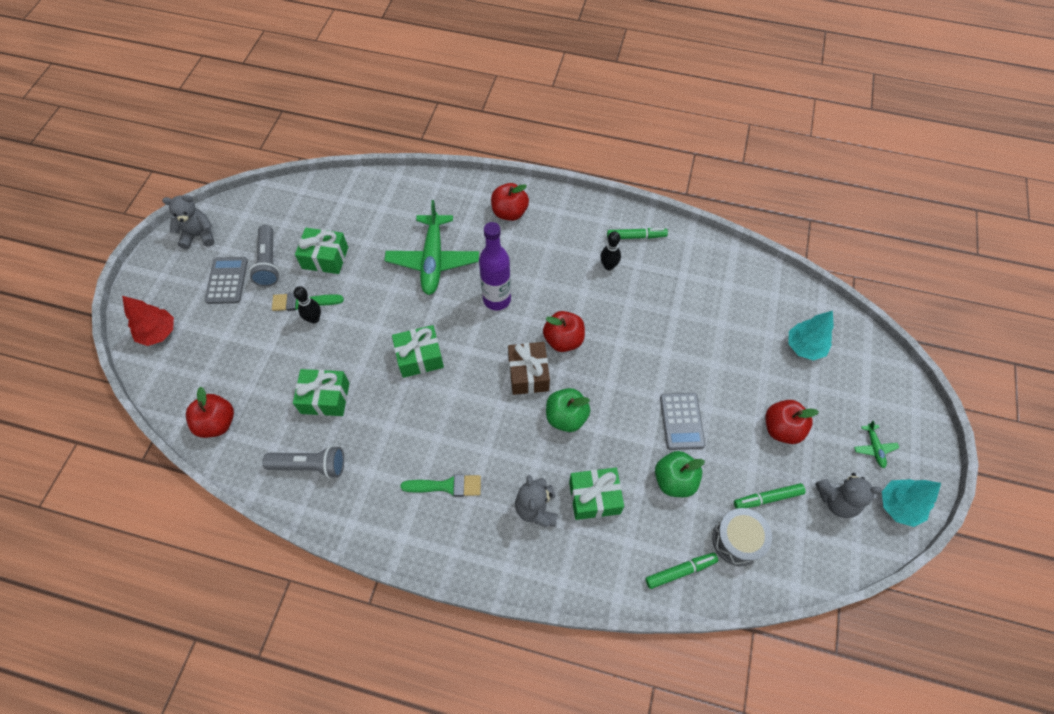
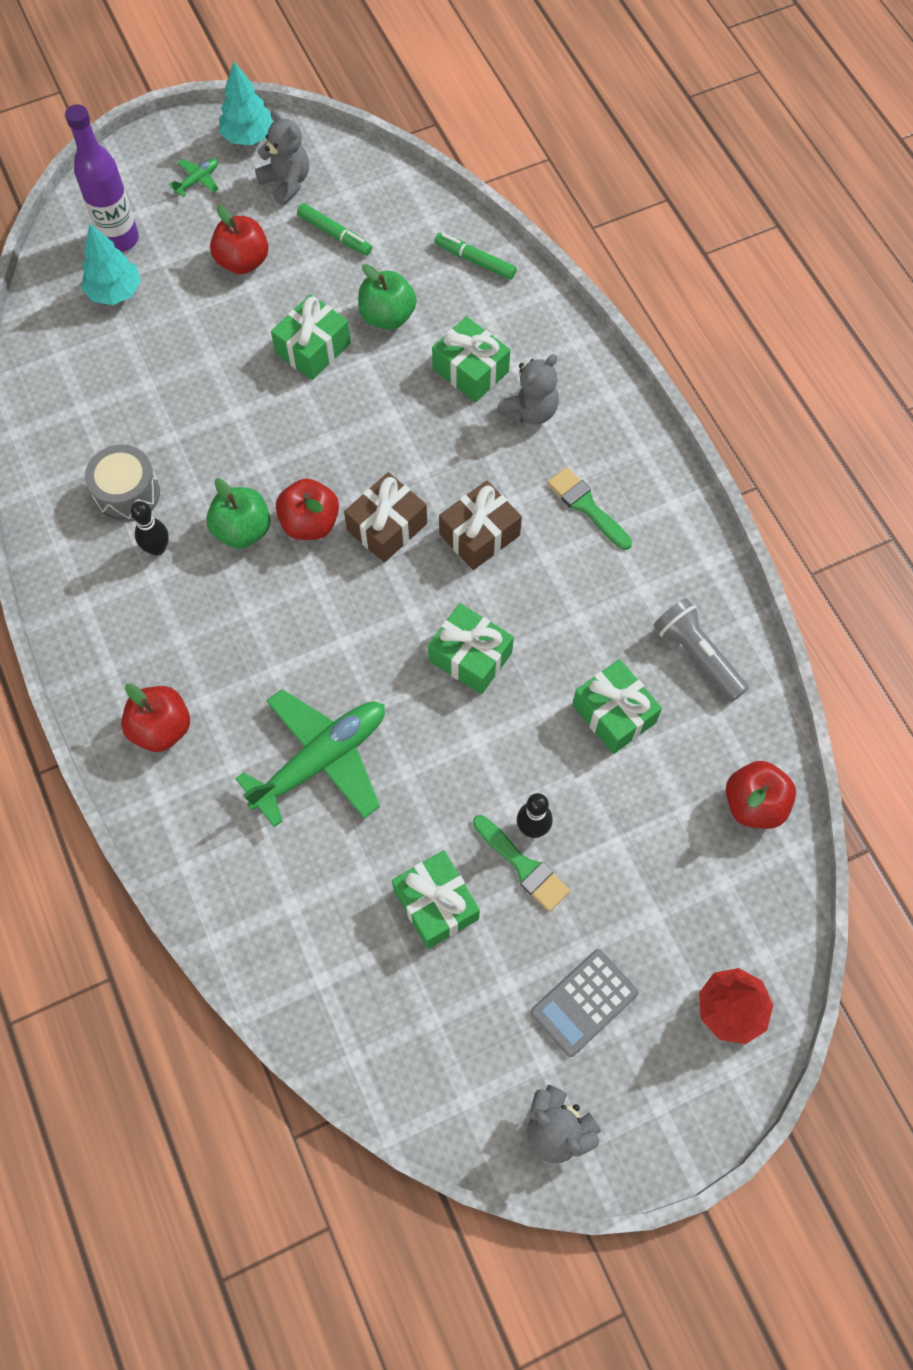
camera: 130 degrees left, 5 degrees up
(269, 262) = (509, 974): grey flashlight -> none
(482, 415) = (479, 535): none -> brown gift
(497, 299) = (316, 636): purple bottle -> purple bottle (119, 239)
(566, 417) = (406, 454): green apple -> green apple (242, 530)
(636, 236) = (82, 548): green marker -> none
(682, 421) = (313, 348): grey calculator -> green gift
(737, 540) = (402, 235): grey drum -> grey drum (127, 493)

